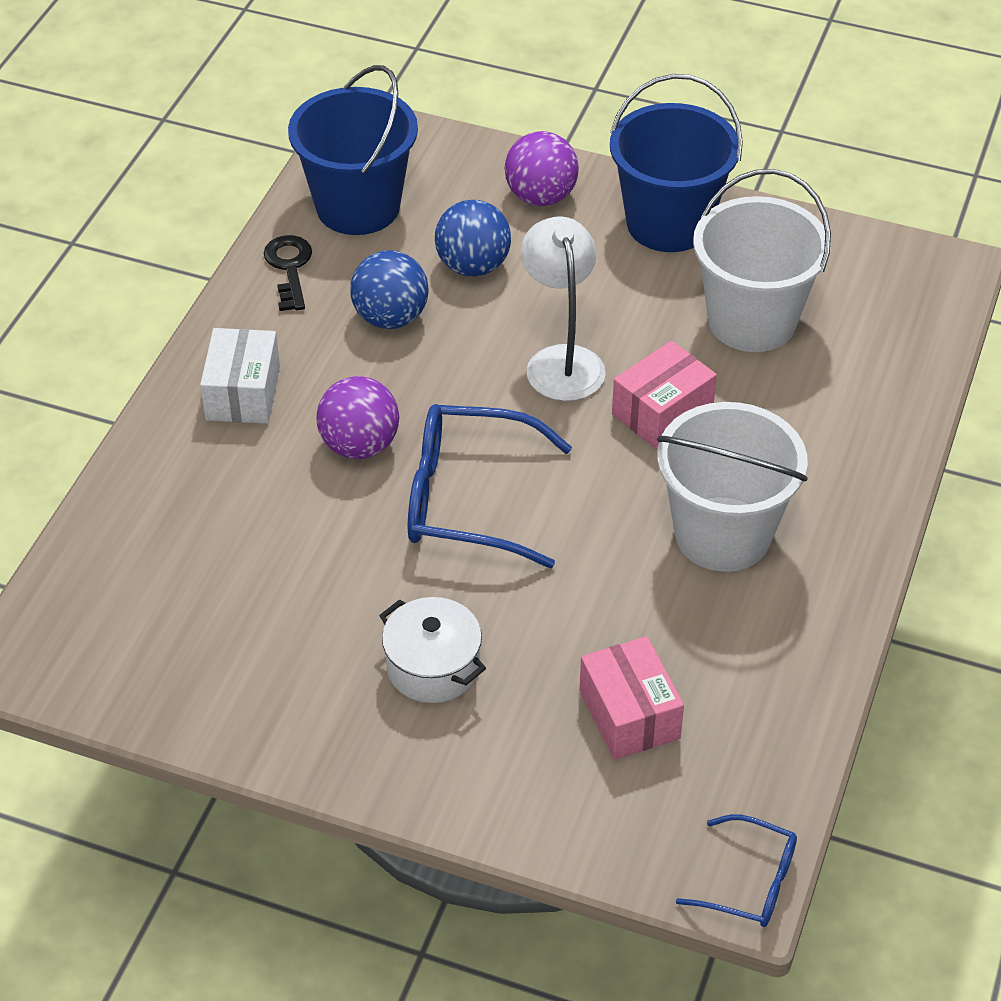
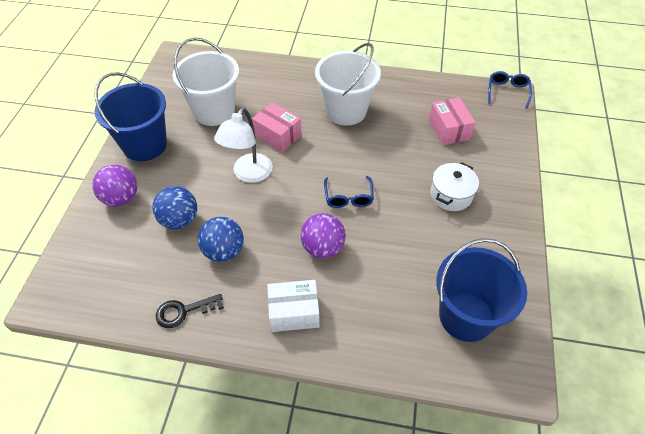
camera: 100 degrees left, 5 degrees up
(358, 207) = (126, 285): blue bucket -> blue bucket (466, 316)
(467, 499) = (348, 197): blue glasses -> blue glasses, size x0.56
(561, 360) = (248, 174): white lamp -> white lamp turned 45 degrees counterclockwise
(629, 714) = (449, 129): pink box -> pink box turned 75 degrees counterclockwise

